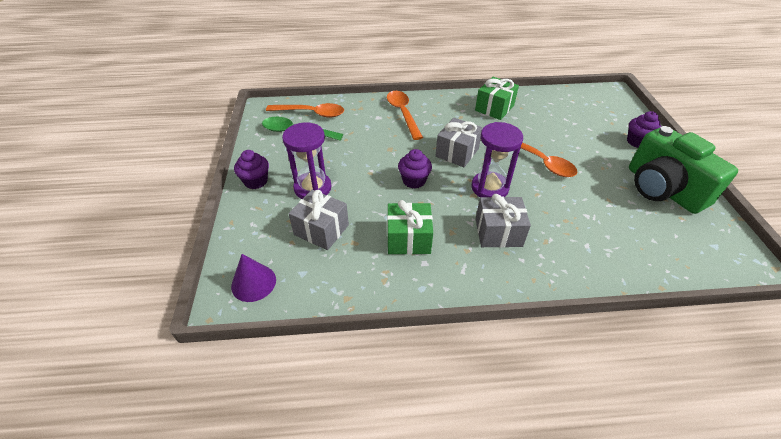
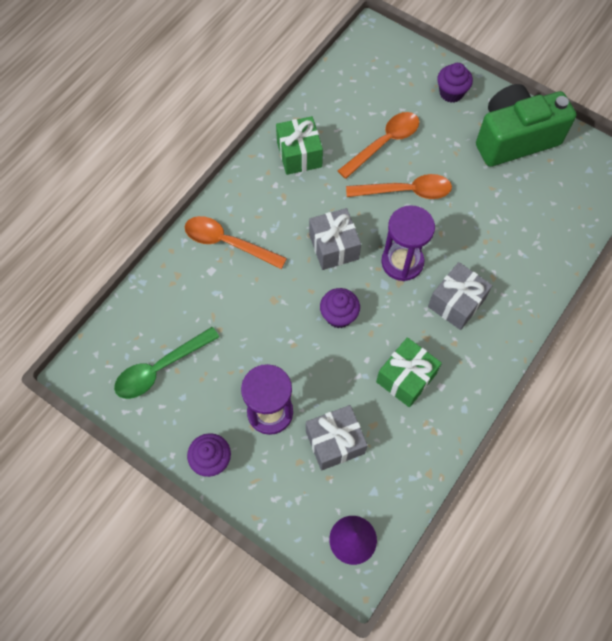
camera: 50 degrees left, 20 degrees up
(311, 113) = (139, 331): orange spoon -> orange spoon (384, 143)
(662, 189) = (514, 138): green camera -> green camera turned 150 degrees clockwise

